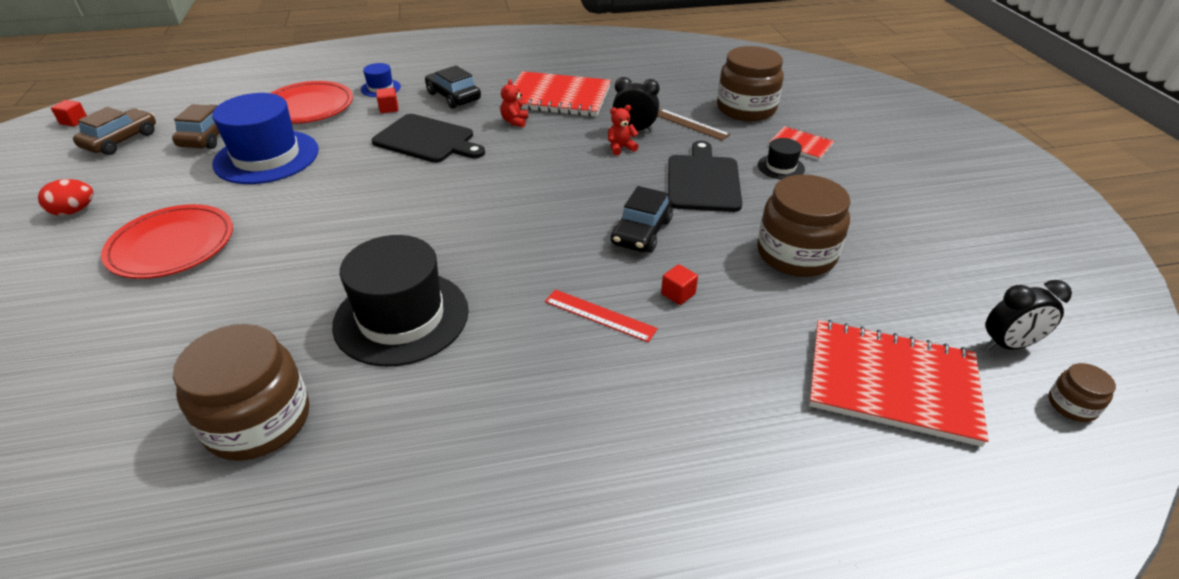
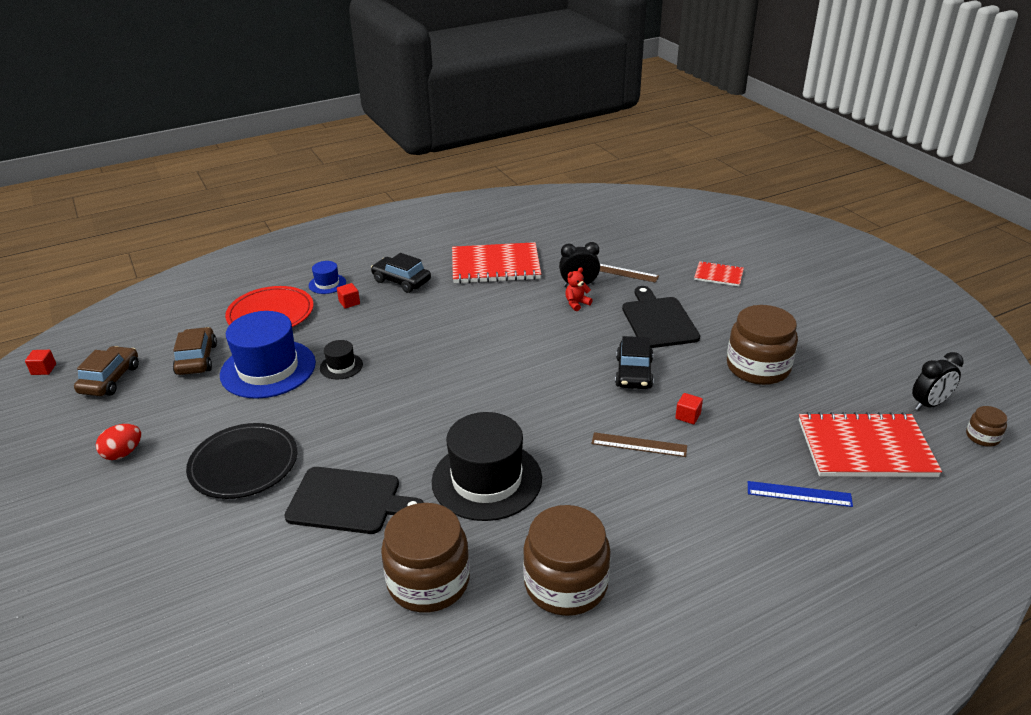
camera: 15 degrees left, 5 degrees down
(172, 245) = (244, 464): red plate -> black plate
(427, 140) = (405, 326): black cutting board -> black cutting board (348, 501)
(515, 121) = (472, 295): red teddy bear -> none
(600, 315) = (639, 445): red ruler -> brown ruler
(746, 109) = (660, 250): brown jar -> brown jar (566, 584)
(771, 423) = (799, 494): none -> blue ruler
(780, 167) = (712, 297): black hat -> black hat (341, 366)

